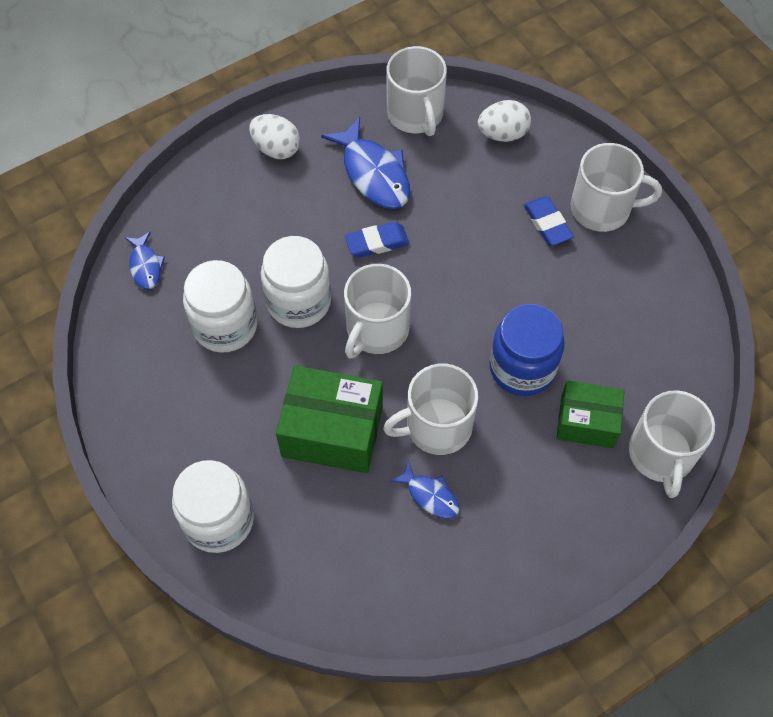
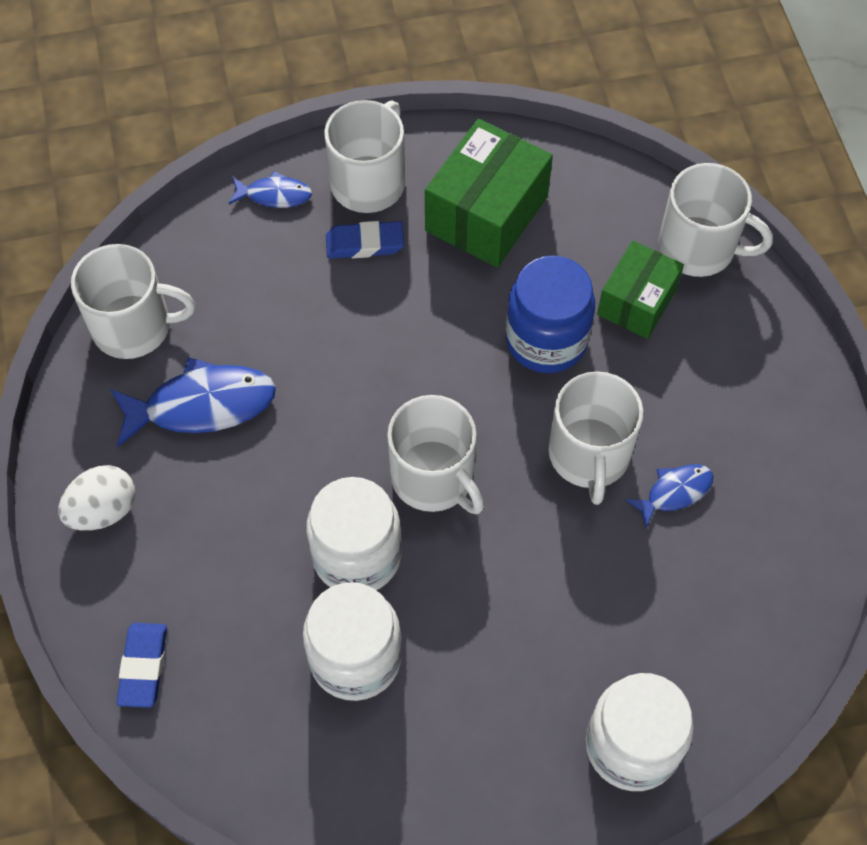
camera: 70 degrees left, 0 degrees up
(145, 266) = (216, 738): blue fish -> blue fish (274, 195)
(332, 431) = (556, 573): green box -> green box (486, 213)
(377, 242) = (308, 436): blue eraser -> blue eraser (143, 666)
(503, 134) = (214, 242): white egg -> none

